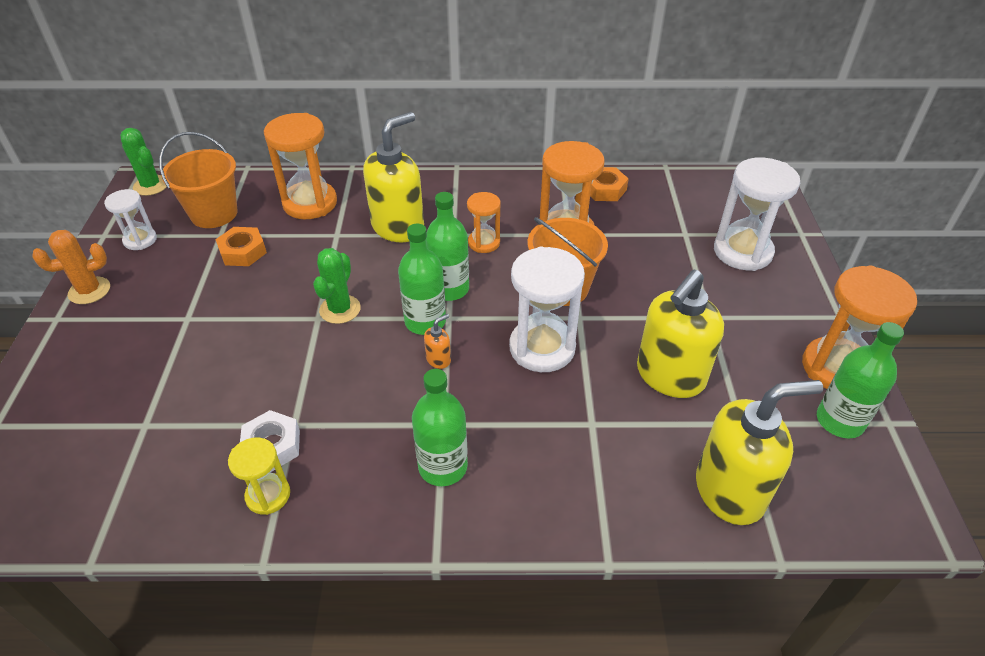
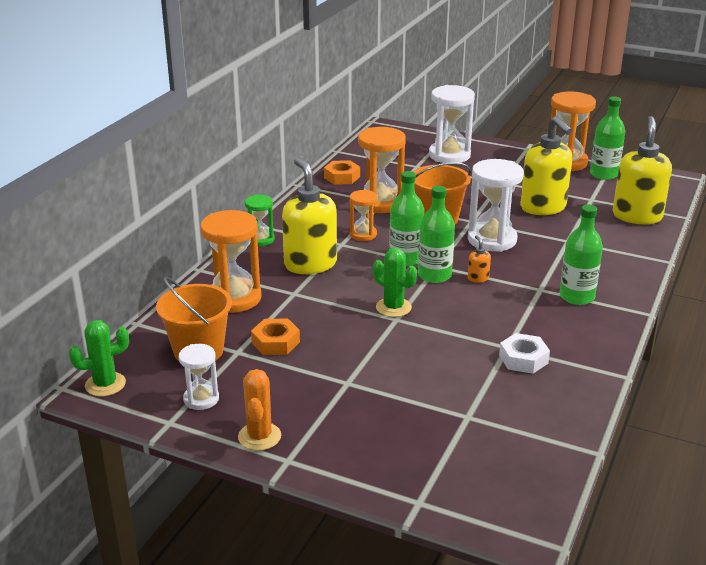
camera: 65 degrees left, 15 degrees down
(268, 495) = (569, 367): yellow hourglass -> none
(428, 182) = (260, 239): none -> green hourglass

